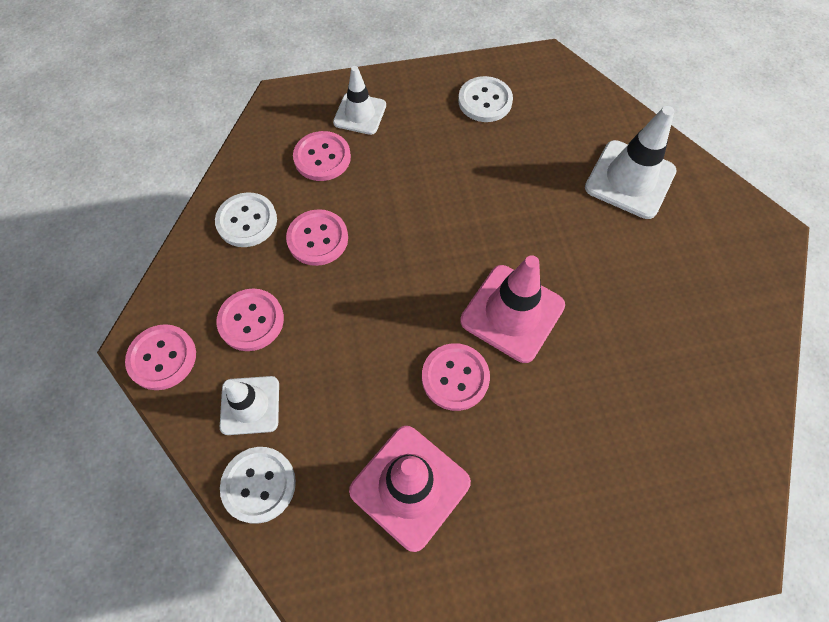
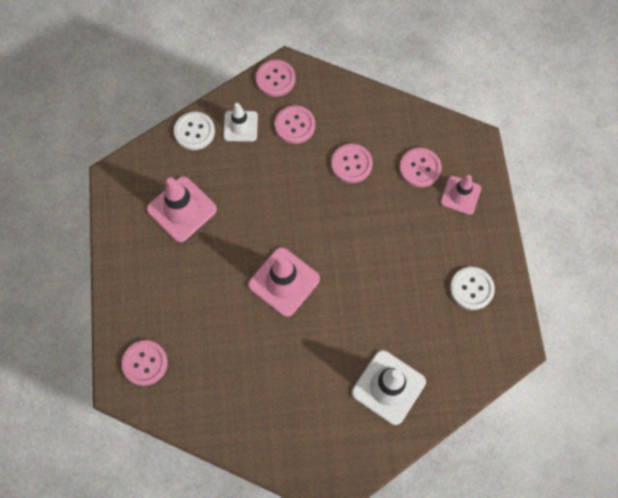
camera: 95 degrees right, 5 degrees up
(247, 221) = (368, 121): white button -> none
(360, 114) = (460, 195): white traffic cone -> pink traffic cone
(455, 377) = (243, 241): pink button -> pink button (145, 363)

